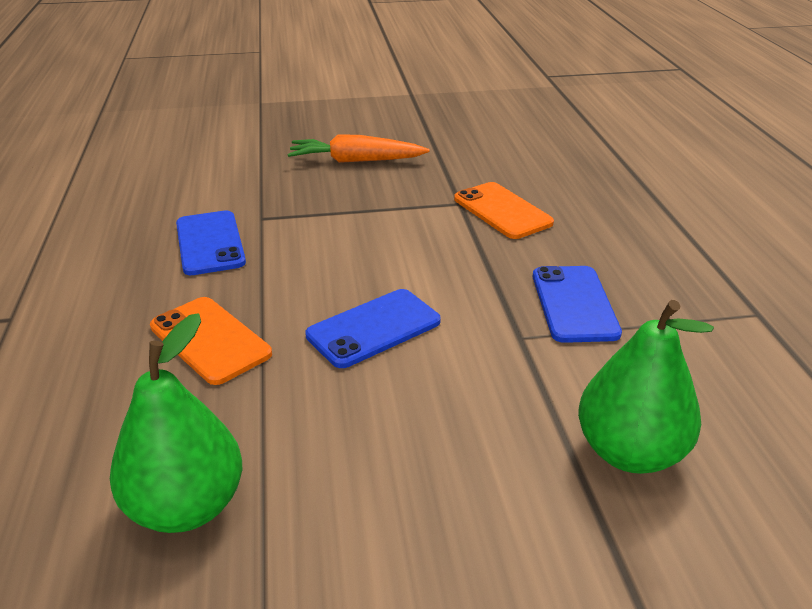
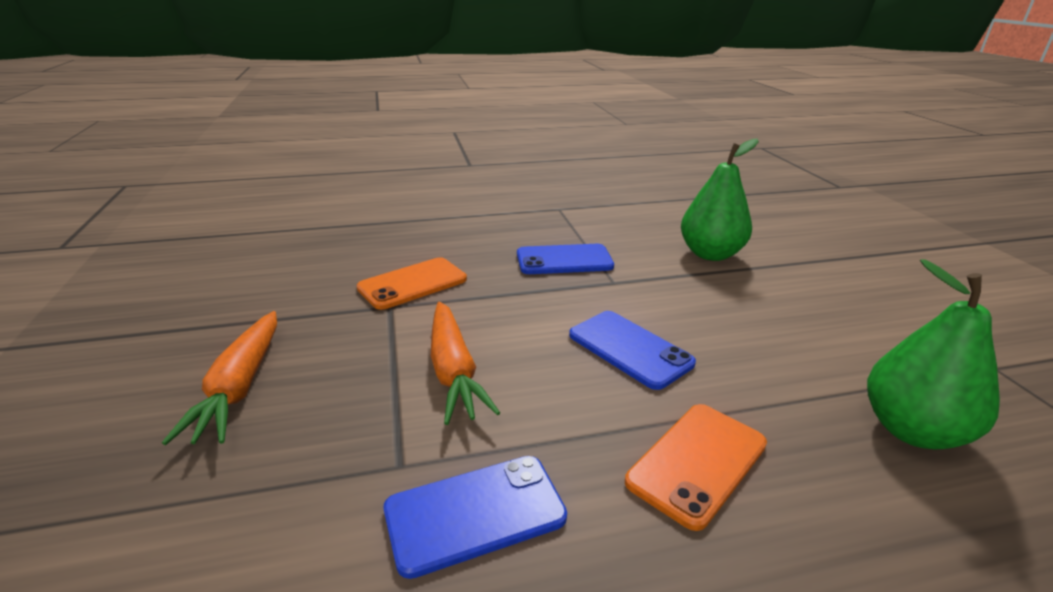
camera: 95 degrees left, 5 degrees down
(357, 234) = (453, 371): none -> orange carrot

